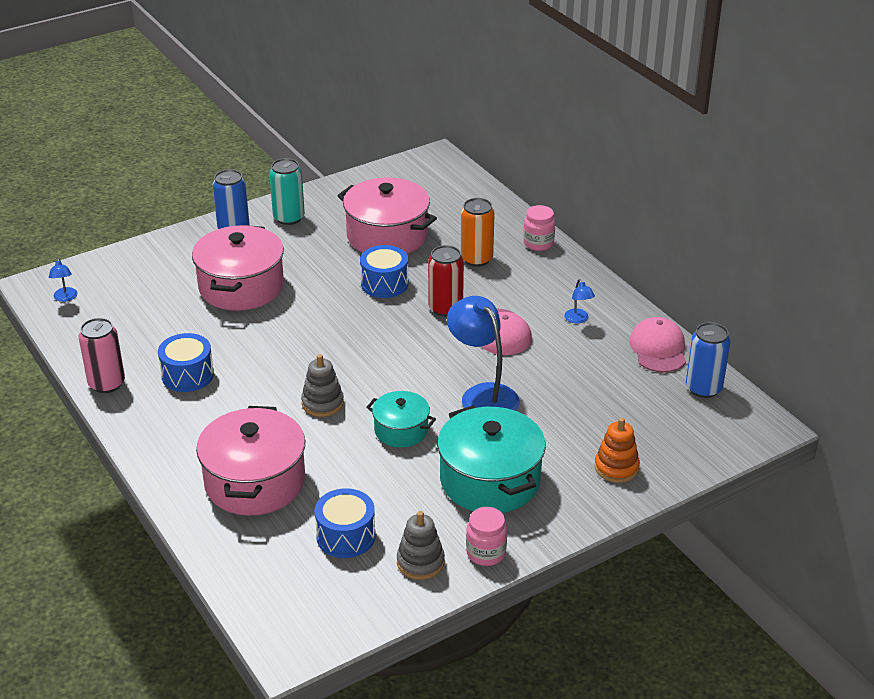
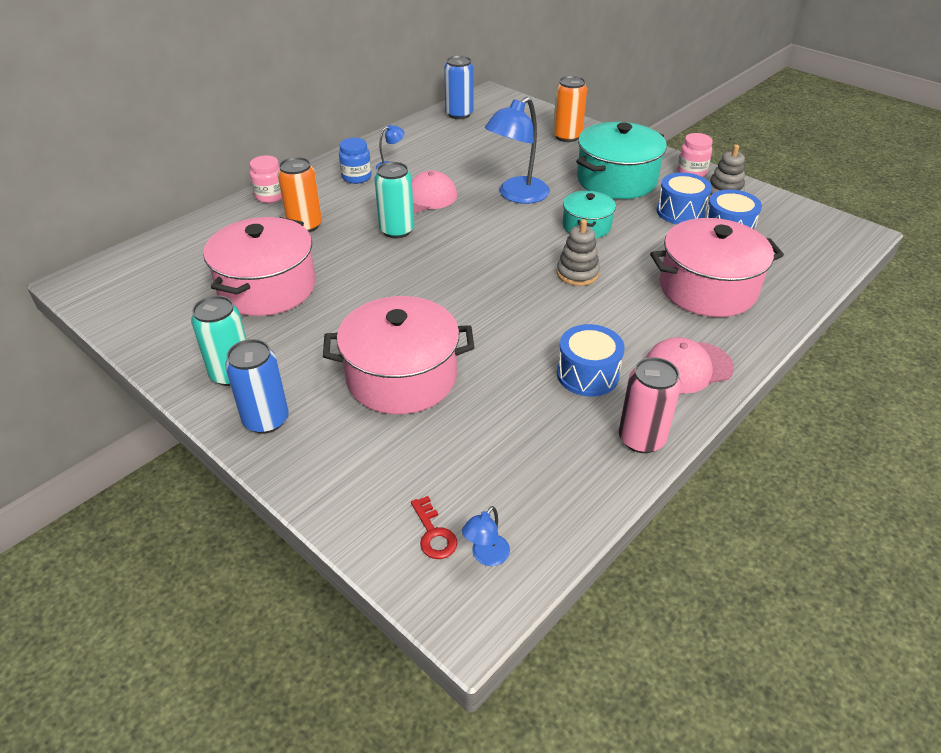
camera: 105 degrees left, 5 degrees up
(65, 298) = (486, 556): blue lamp -> blue lamp turned 150 degrees clockwise
(95, 282) = (433, 534): none -> red key
(384, 283) = (364, 273): blue drum -> blue drum (680, 212)
(445, 308) = (397, 230): red can -> turquoise can
(560, 295) = (356, 177): none -> blue jar
(616, 467) = (567, 136): orange stacking toy -> orange can
(658, 349) = (418, 132): pink cap -> pink cap (687, 367)

